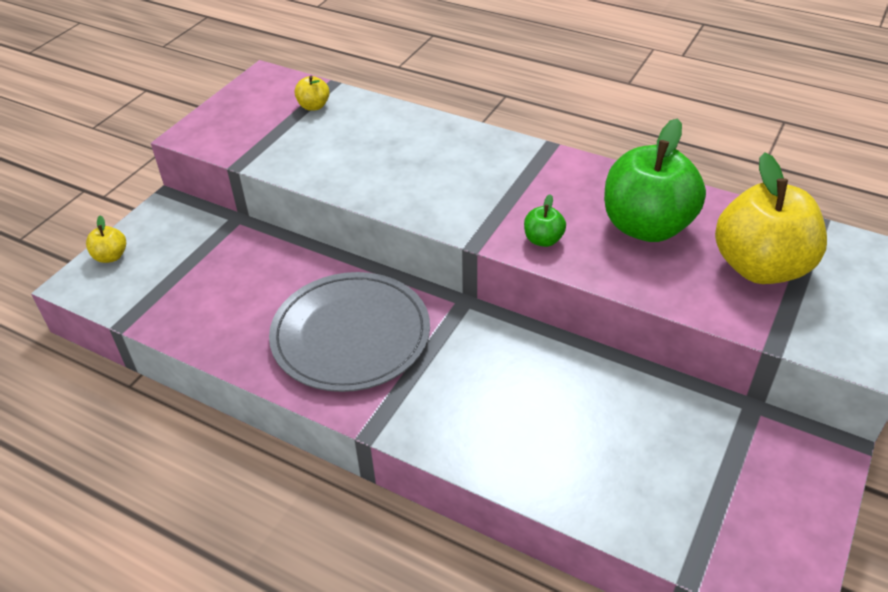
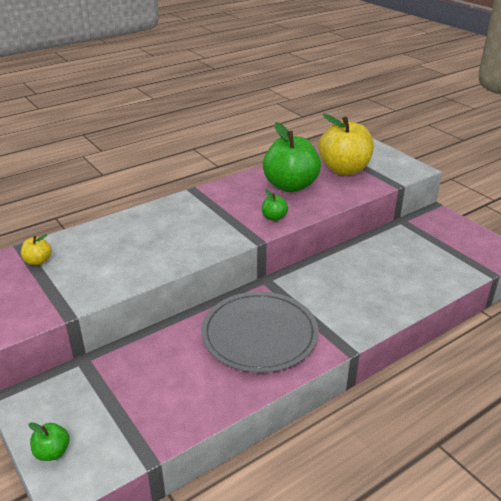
camera: 65 degrees left, 10 degrees down
(111, 256) = (52, 452): yellow apple -> green apple

